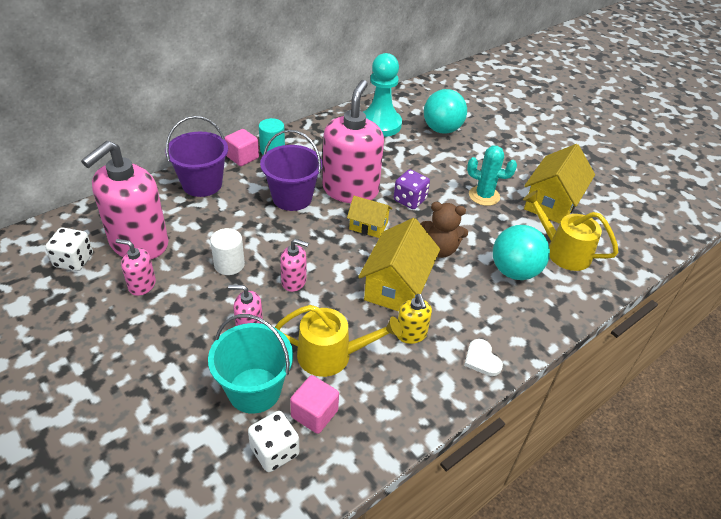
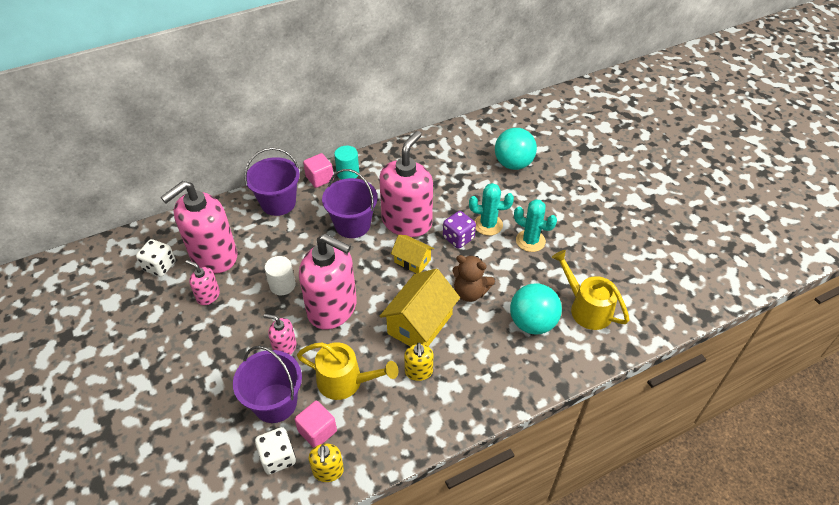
camera: 15 degrees right, 5 degrees up
(254, 390) = (275, 403): turquoise bucket -> purple bucket
(294, 281) = (332, 308): pink soap dispenser -> pink soap dispenser, size x2.20
(340, 456) = (328, 471): none -> yellow soap dispenser
(380, 124) = (455, 153): turquoise pawn -> none
(436, 185) = (488, 225): none -> turquoise cactus
(482, 359) = (473, 404): white heart -> none
(552, 203) = (595, 255): yellow house -> none

